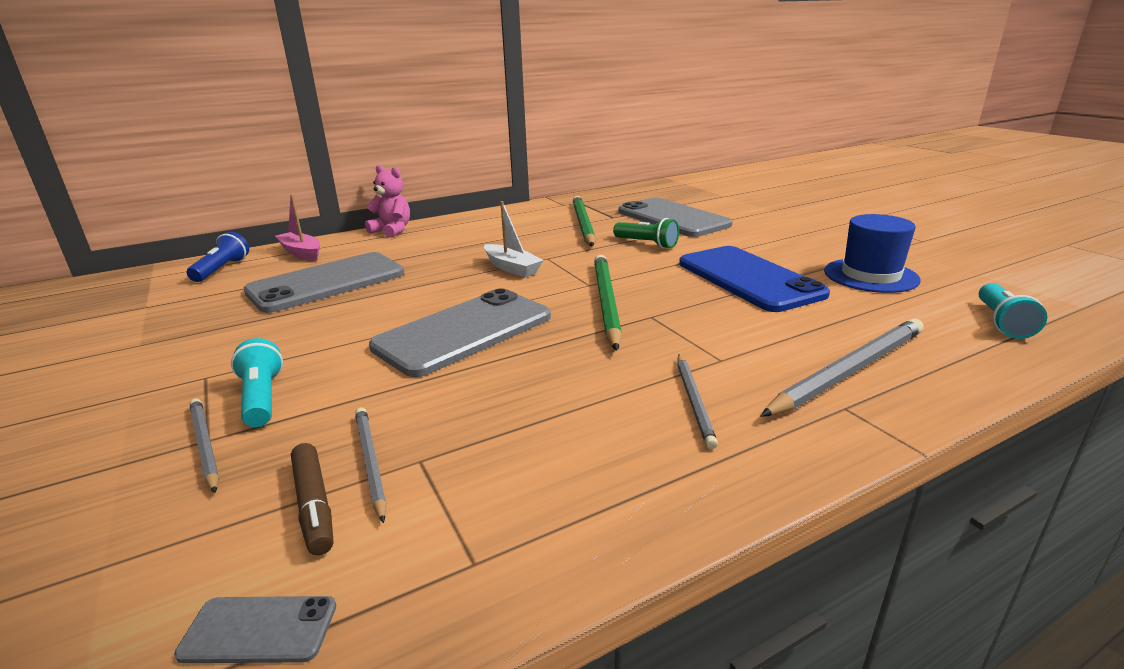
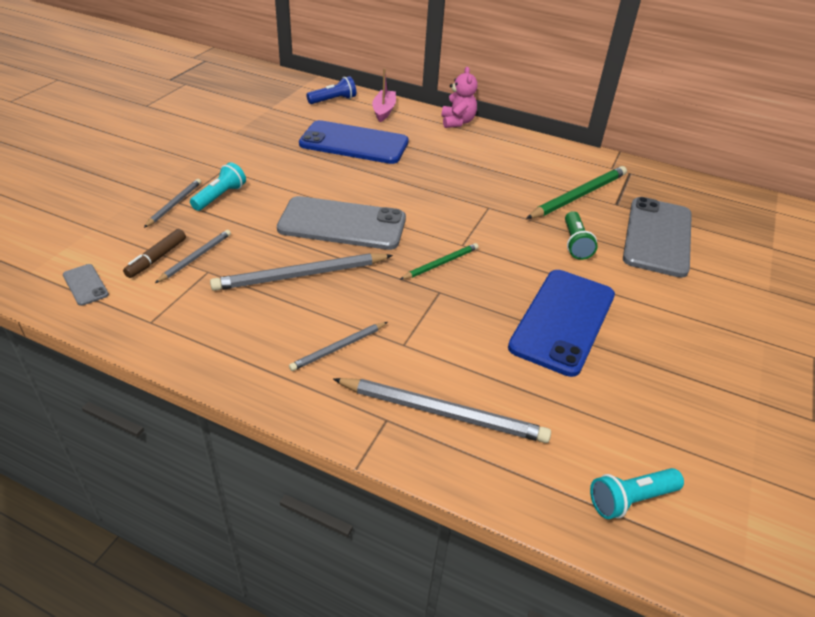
camera: 50 degrees right, 15 degrees up
(327, 283) = (354, 143): grey phone -> blue phone
(512, 268) = (453, 200): white boat -> none
(526, 386) = (301, 275): none -> grey pencil
(606, 302) = (441, 263): green pencil -> green pencil, size x0.56
(870, 275) = (655, 395): blue hat -> none

